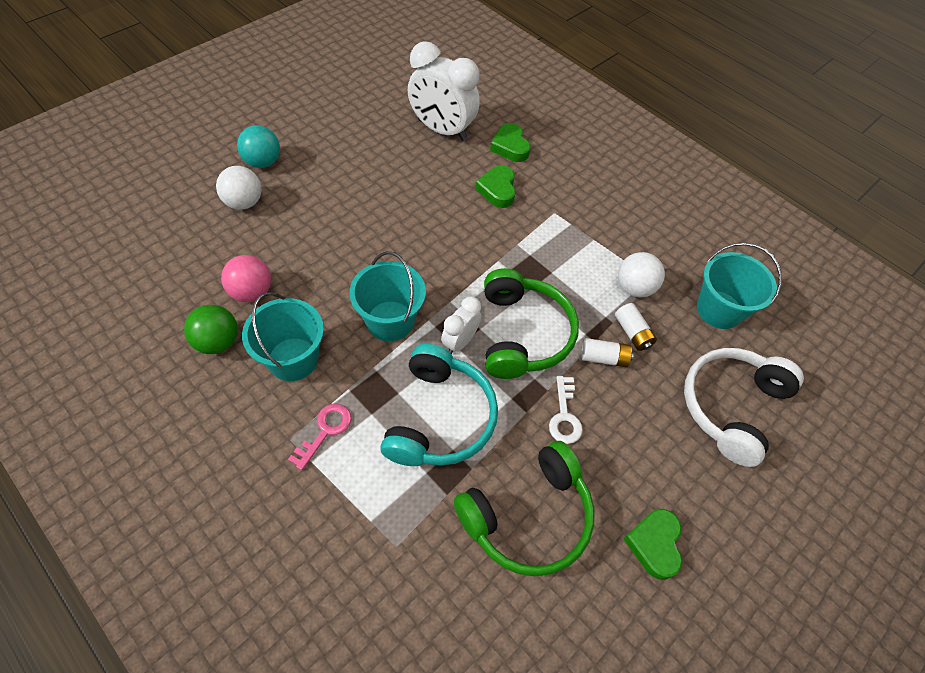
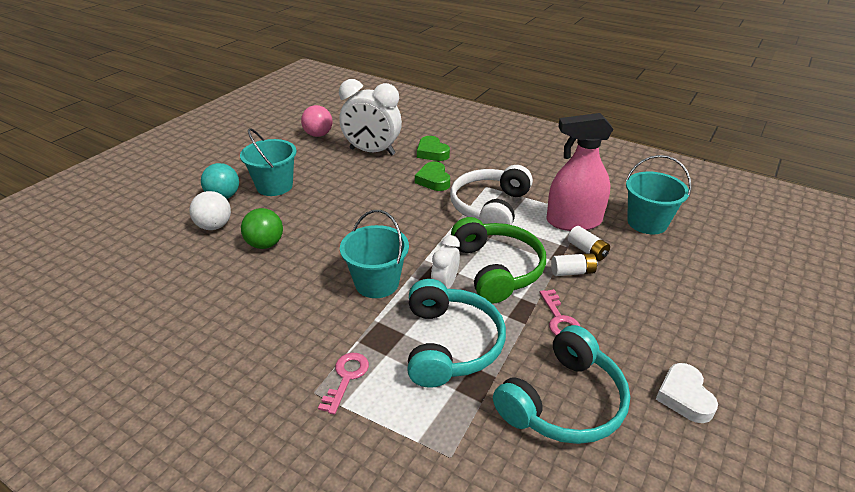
camera: 10 degrees left, 20 degrees down
(218, 342) = (219, 331): green ball -> green ball (265, 244)
(252, 292) = (241, 287): pink ball -> pink ball (318, 135)
(293, 359) = (296, 329): turquoise bucket -> turquoise bucket (274, 186)
(528, 517) = (563, 402): green headphones -> turquoise headphones
(564, 415) = (559, 319): white key -> pink key
(634, 288) = (573, 221): white ball -> pink spray bottle
(654, 544) = (684, 396): green heart -> white heart
(731, 406) = (692, 283): white headphones -> white headphones (490, 207)

